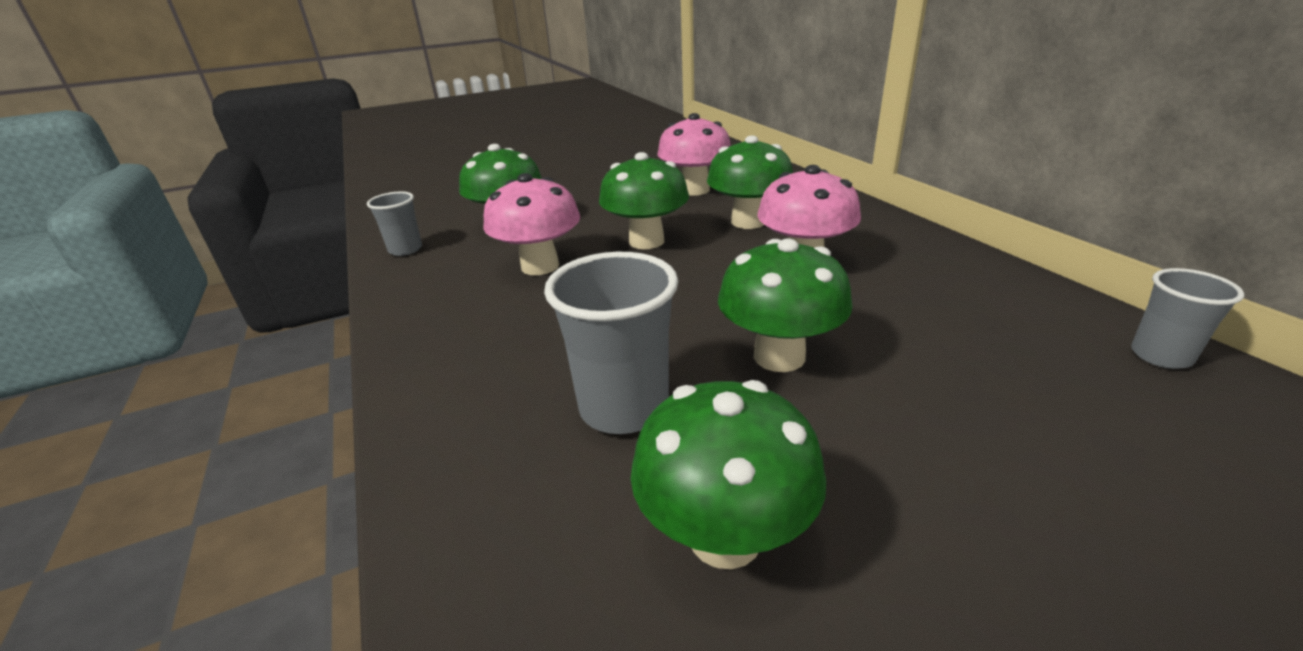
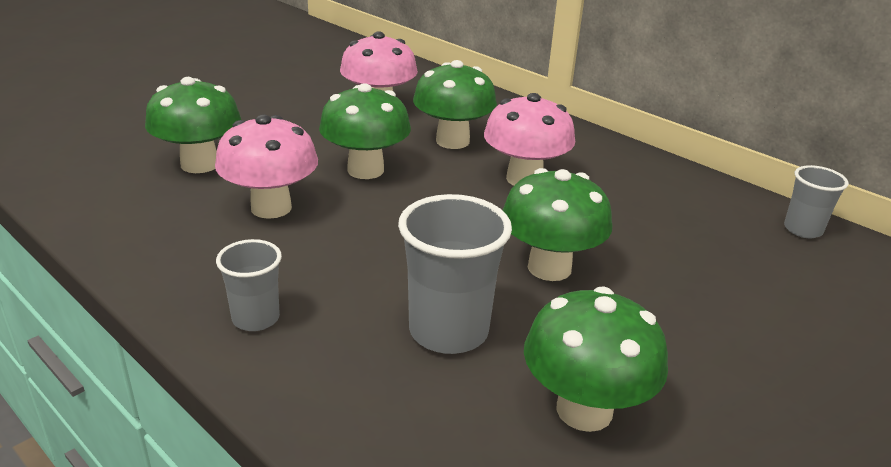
camera: 25 degrees left, 0 degrees up
(405, 249) = (91, 203): grey cup -> grey cup (256, 318)

